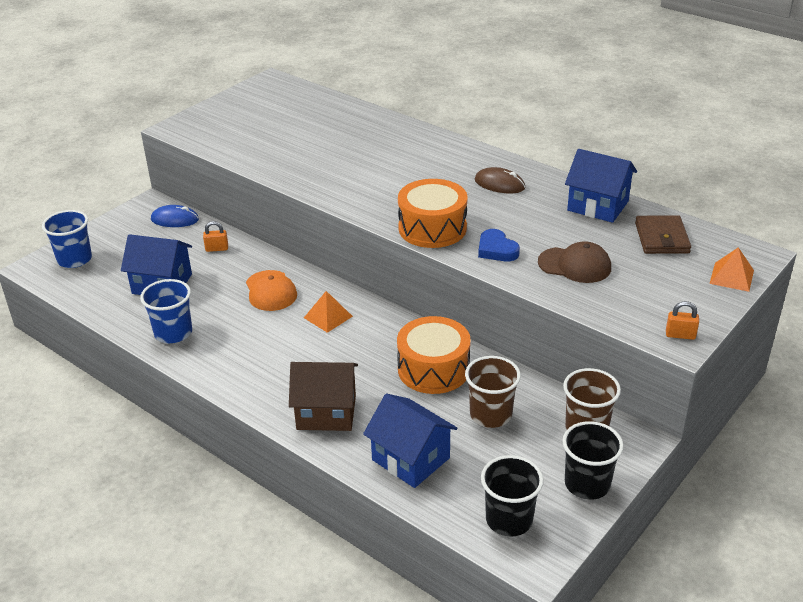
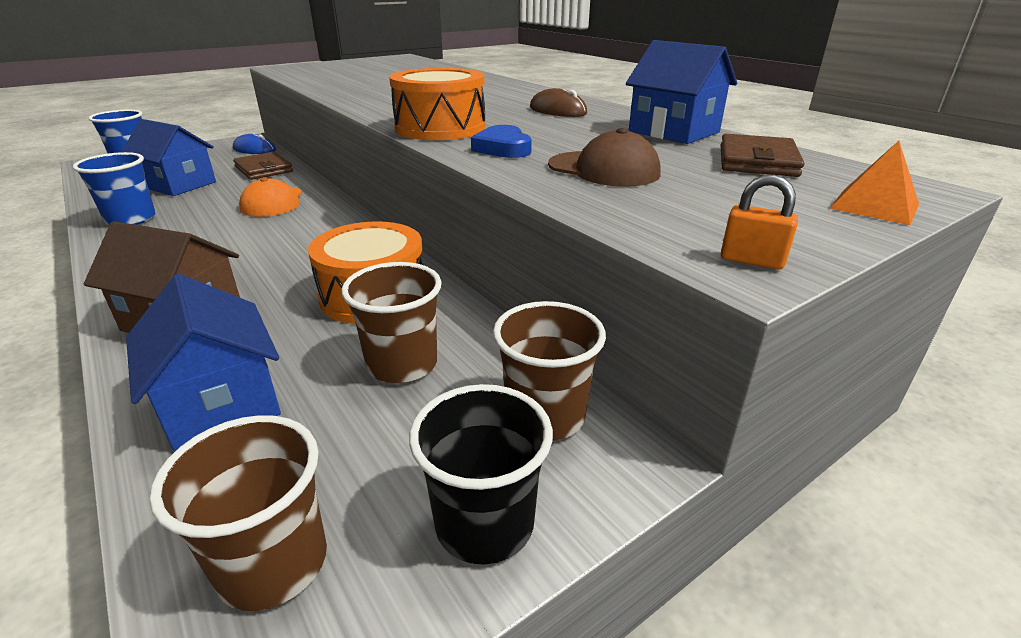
camera: 15 degrees right, 5 degrees down
(217, 249) = (264, 169): orange padlock -> brown wallet
(328, 317) = (305, 229): orange pyramid -> none
(509, 520) = (273, 563): black cup -> brown cup

